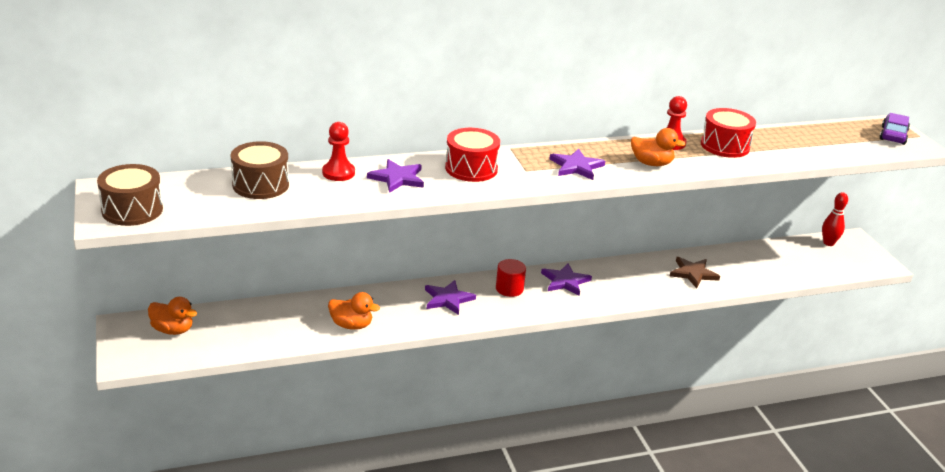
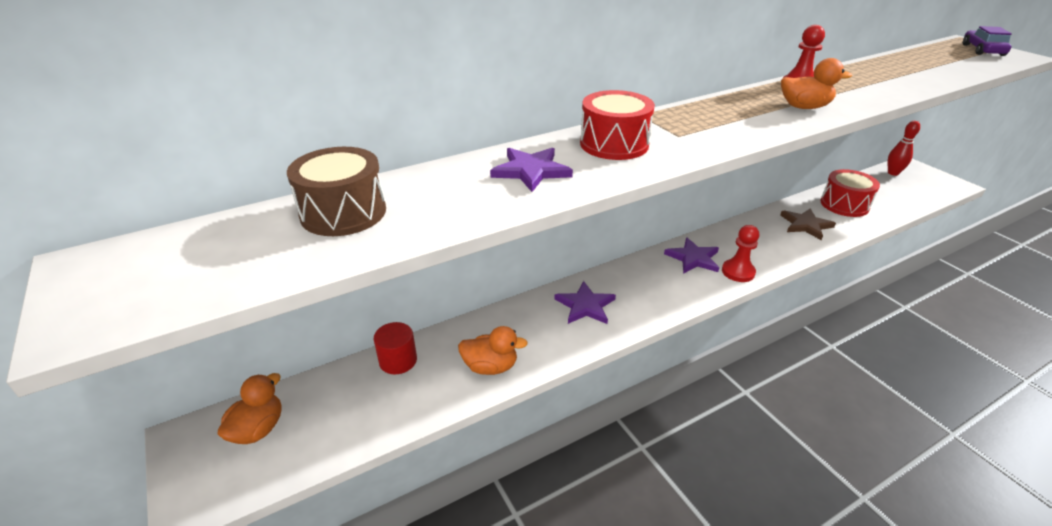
camera: 10 degrees left, 5 degrees up
(132, 210) = (132, 294): brown drum -> none
(173, 330) = (258, 429): orange duck -> orange duck turned 75 degrees counterclockwise
(338, 173) = (449, 177): red pawn -> red pawn (738, 272)
(509, 289) = (643, 279): red cylinder -> red cylinder (398, 360)
(576, 166) = (730, 123): purple star -> none
(725, 146) = (852, 80): red drum -> red drum (844, 204)

